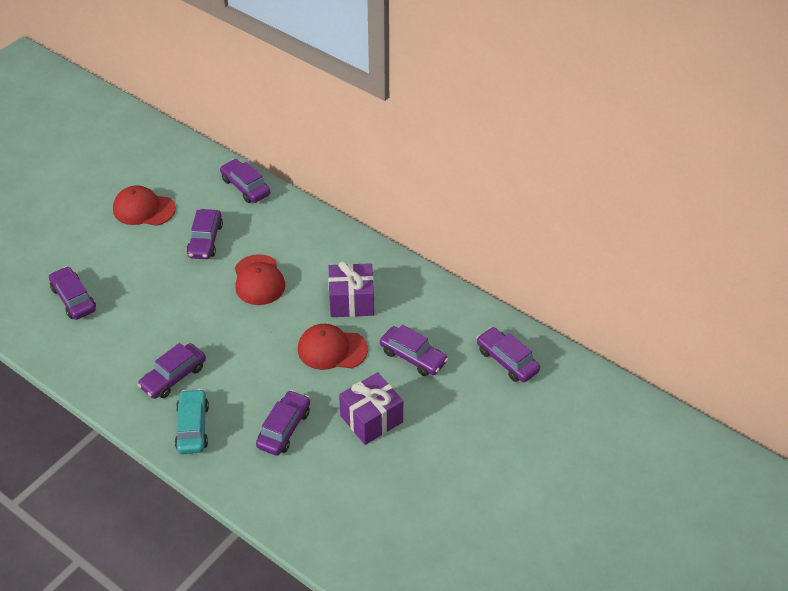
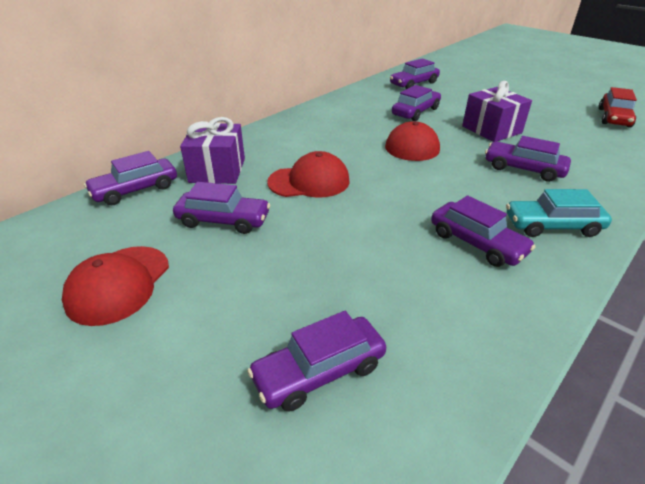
camera: 85 degrees left, 10 degrees down
(351, 301) = (348, 133): purple gift -> purple gift (217, 170)
(419, 551) = (614, 118): none -> red car

